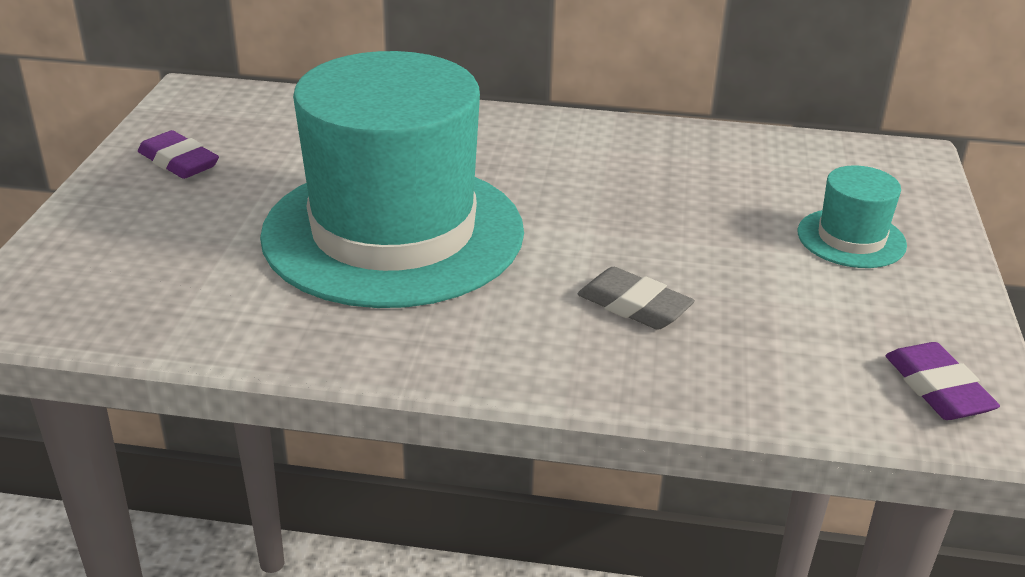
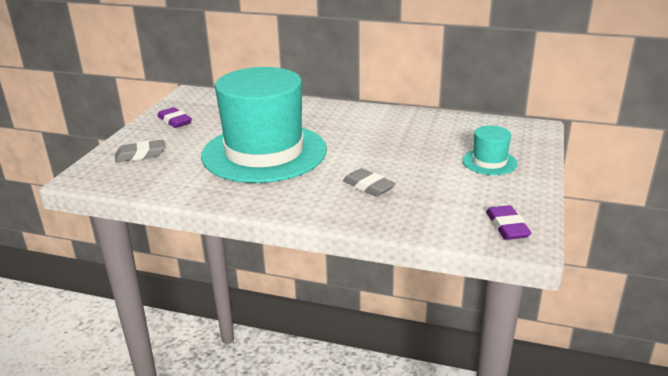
camera: 10 degrees right, 5 degrees down
(124, 248) = (140, 155): none -> grey eraser

